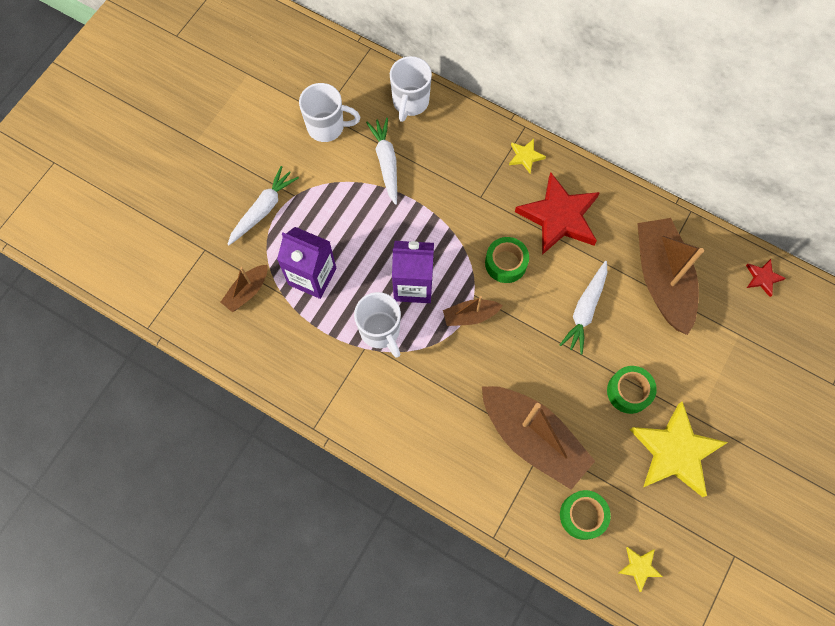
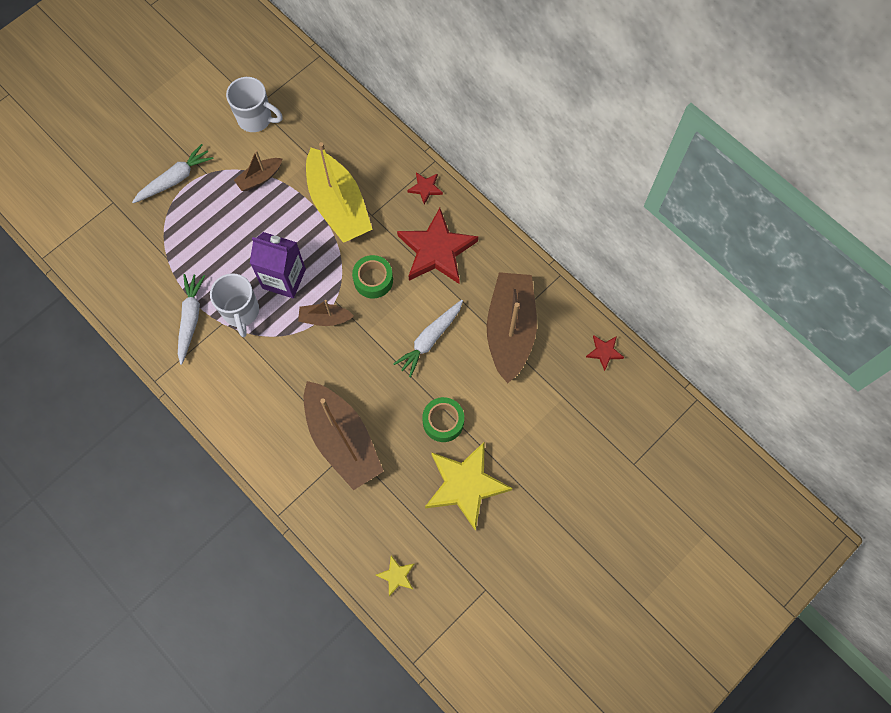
camera: 15 degrees right, 0 degrees up
(247, 291) = (137, 248): brown boat -> brown boat (260, 178)
(312, 276) = (198, 249): purple carton -> none
(386, 162) = (298, 163): white carrot -> white carrot (191, 319)
(410, 102) = (338, 114): white mug -> none
(443, 195) = (338, 205): none -> yellow boat
(525, 156) = (425, 188): yellow star -> red star
(582, 515) = (362, 518): green tape -> none

